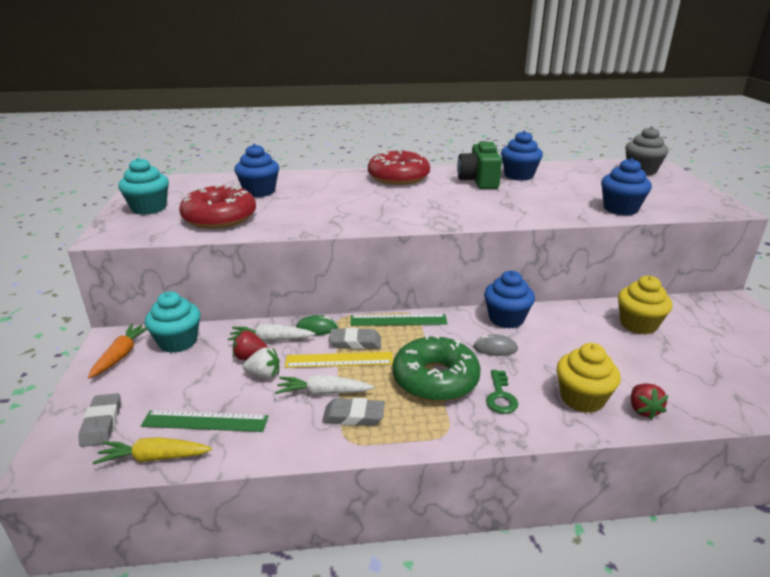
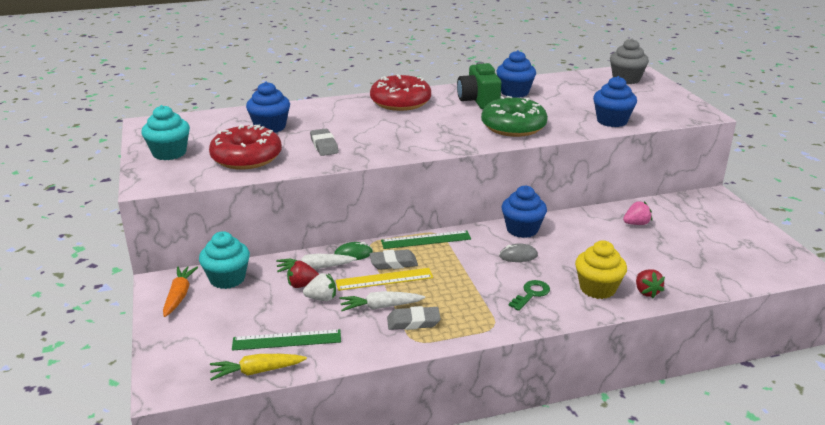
camera: 10 degrees left, 0 degrees up
(102, 423) = (195, 352): grey eraser -> grey eraser (324, 145)
(435, 379) = (473, 286): green donut -> green donut (513, 126)
(500, 396) = (531, 294): green key -> green key turned 135 degrees counterclockwise
(638, 324) = (636, 224): yellow cupcake -> pink strawberry

